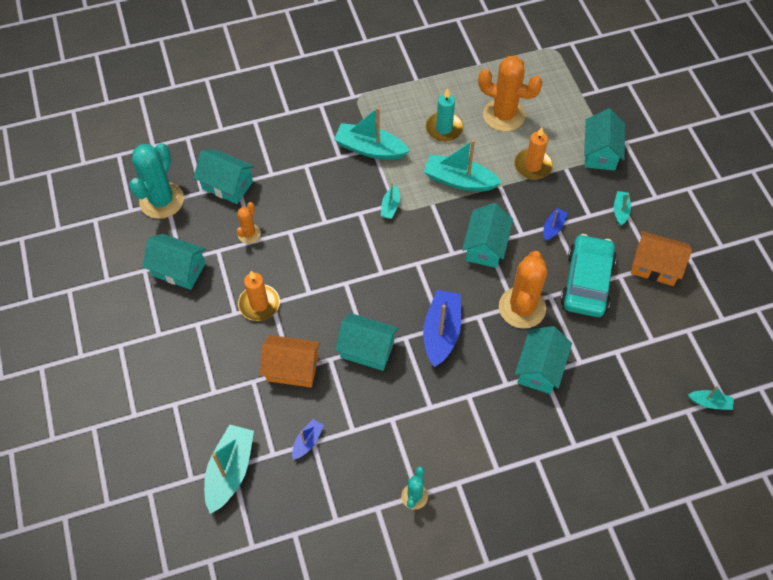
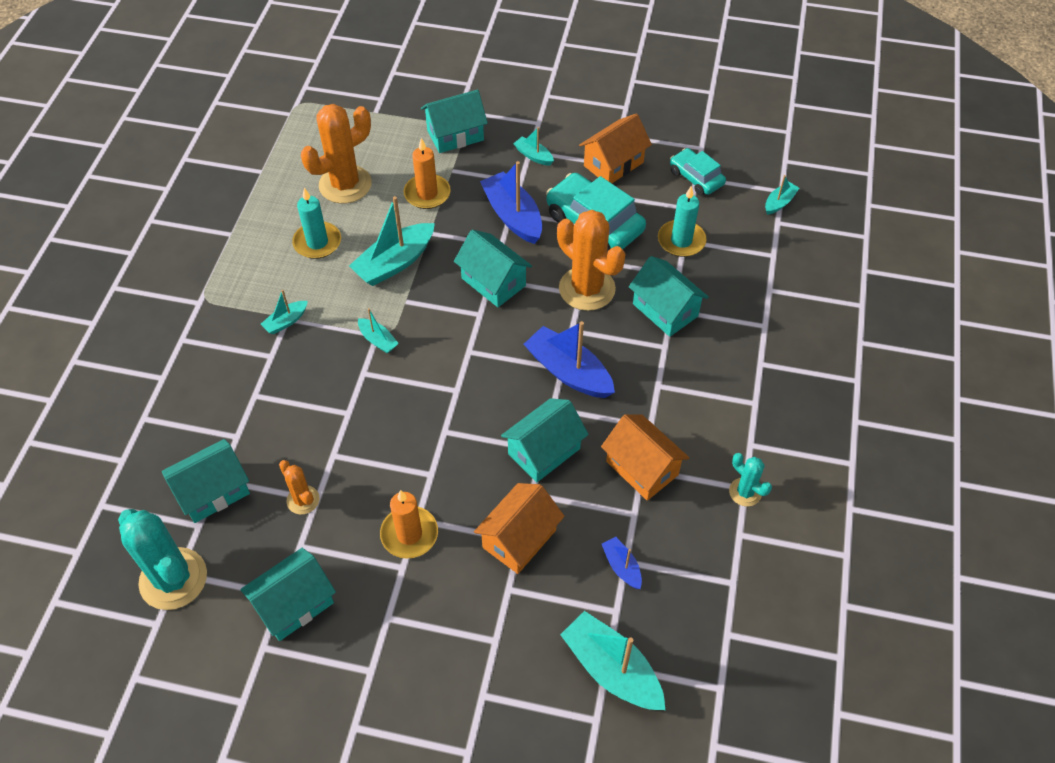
camera: 60 degrees left, 5 degrees down
(370, 149) = (286, 321): turquoise boat -> turquoise boat, size x0.51
(392, 418) = (642, 468): none -> orange house
(553, 227) = (513, 216): blue boat -> blue boat, size x1.96
(600, 152) = (455, 135): turquoise house -> turquoise house turned 60 degrees counterclockwise
(614, 349) = (681, 240): none -> turquoise candle
(687, 330) = (696, 178): none -> turquoise car

